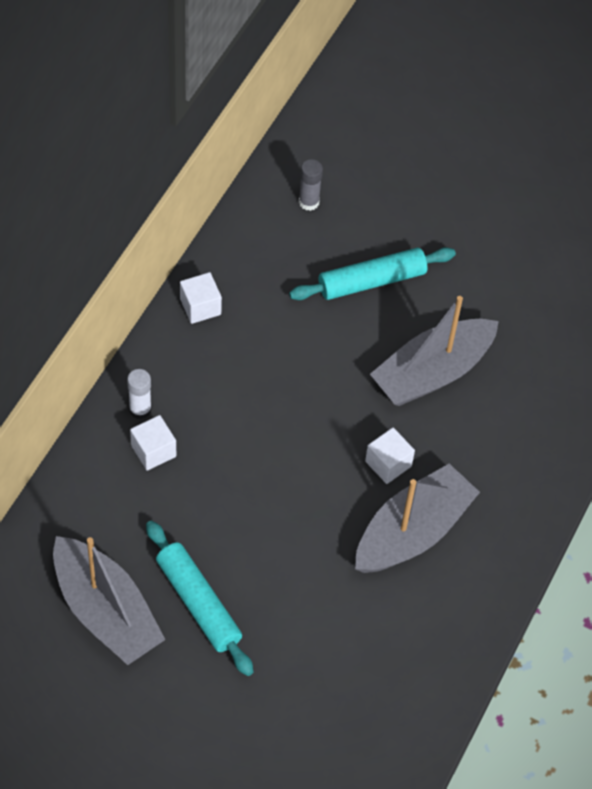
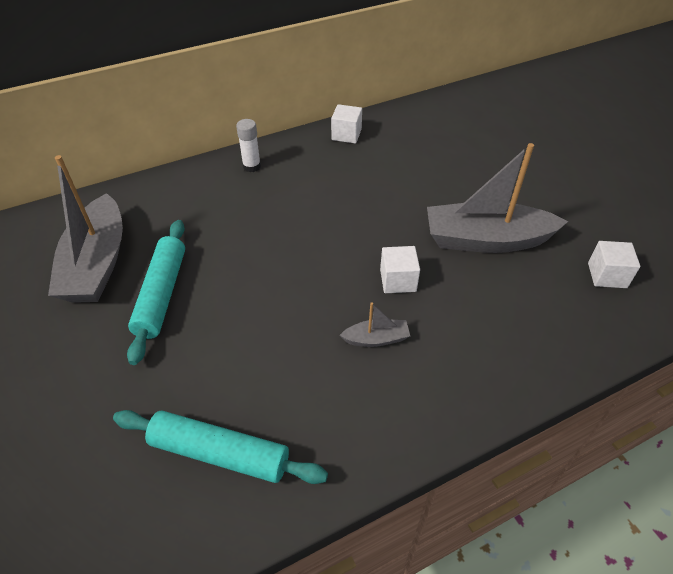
camera: 40 degrees right, 10 degrees down
(153, 451) = (235, 191): white cube -> white cube (607, 275)
(309, 202) = (470, 115): grey glue stick -> none
(371, 281) = (481, 169): turquoise rolling pin -> turquoise rolling pin (220, 453)
(412, 532) = (376, 339): grey boat -> grey boat, size x0.44

